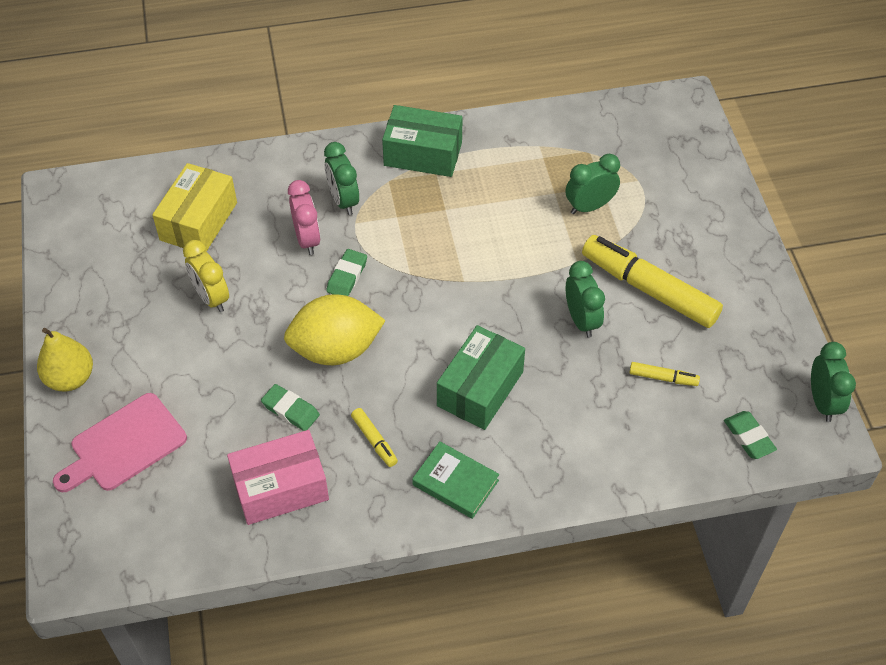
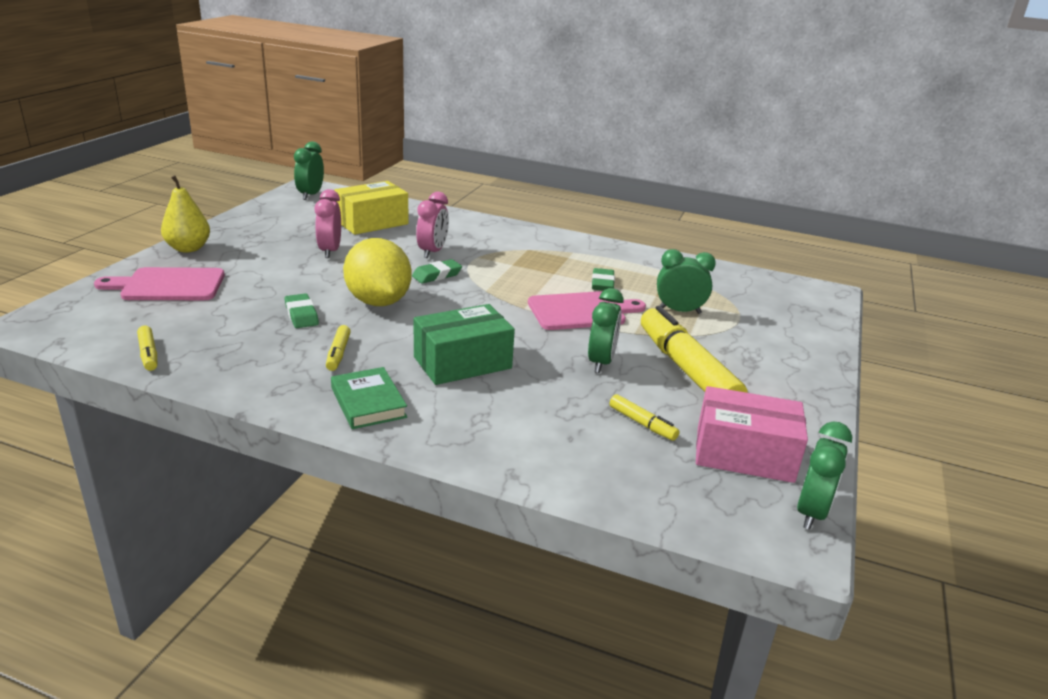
camera: 30 degrees right, 25 degrees down
(211, 298) = (330, 251): yellow clock -> pink clock
(224, 542) = (148, 354): none -> yellow marker
(280, 488) = (232, 346): pink box -> pink box (744, 454)
(336, 350) = (378, 302): yellow lemon -> yellow lemon turned 45 degrees clockwise
(343, 201) = (482, 246): green clock -> green clock (310, 195)
(423, 154) = (569, 247): green box -> none
(513, 257) = (581, 311): none -> pink cutting board
(748, 437) = (695, 500): green eraser -> green eraser (602, 283)

